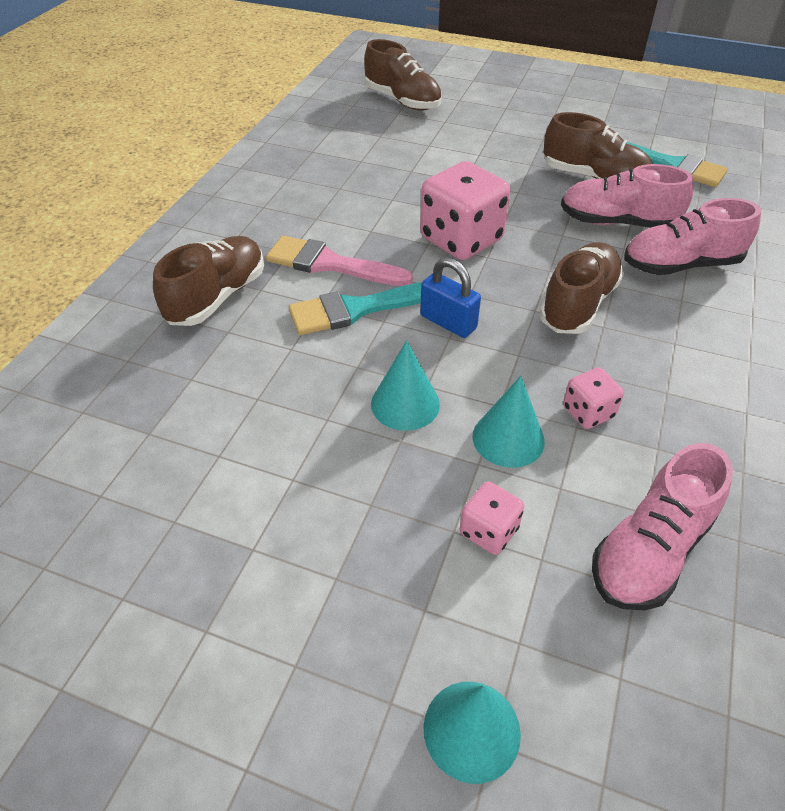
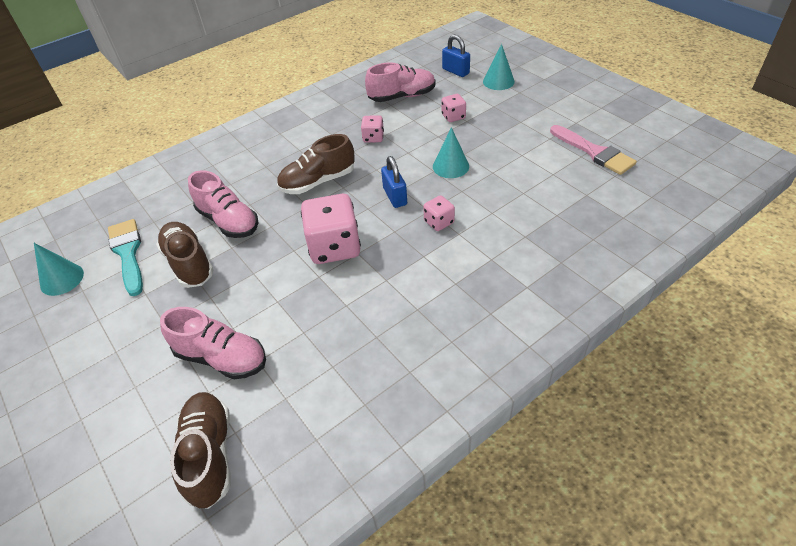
camera: 145 degrees left, 0 degrees up
(217, 297) = (523, 263): brown shoe -> none
(330, 264) = (434, 261): pink brush -> pink brush (594, 152)
(357, 309) = (439, 222): turquoise brush -> pink dice
(508, 438) = (417, 140): turquoise cone -> turquoise cone (62, 279)
(618, 727) = (455, 71): none -> blue padlock
(680, 265) = (237, 183): pink shoe -> pink shoe (221, 357)

